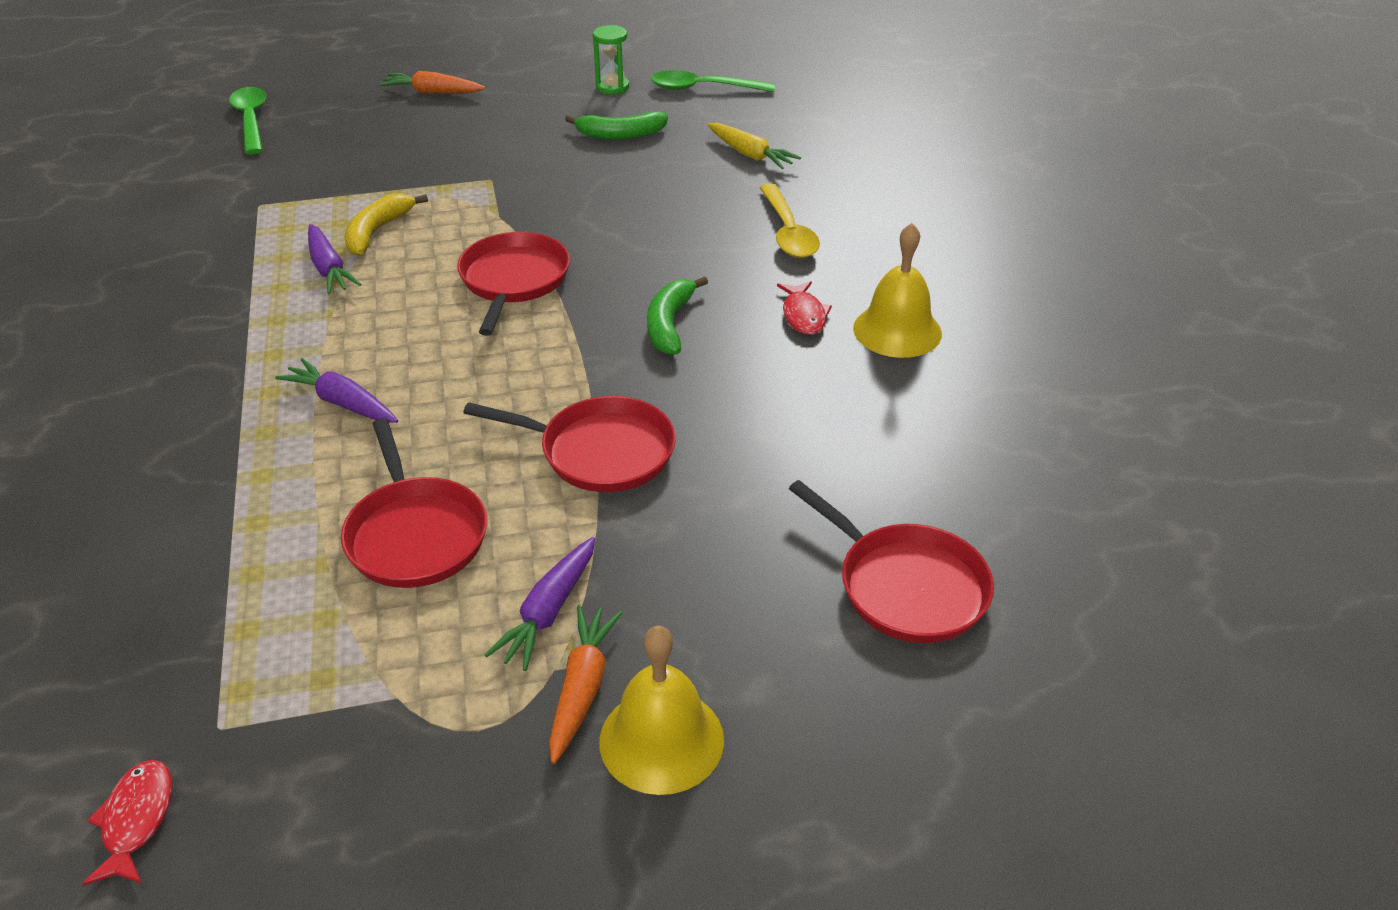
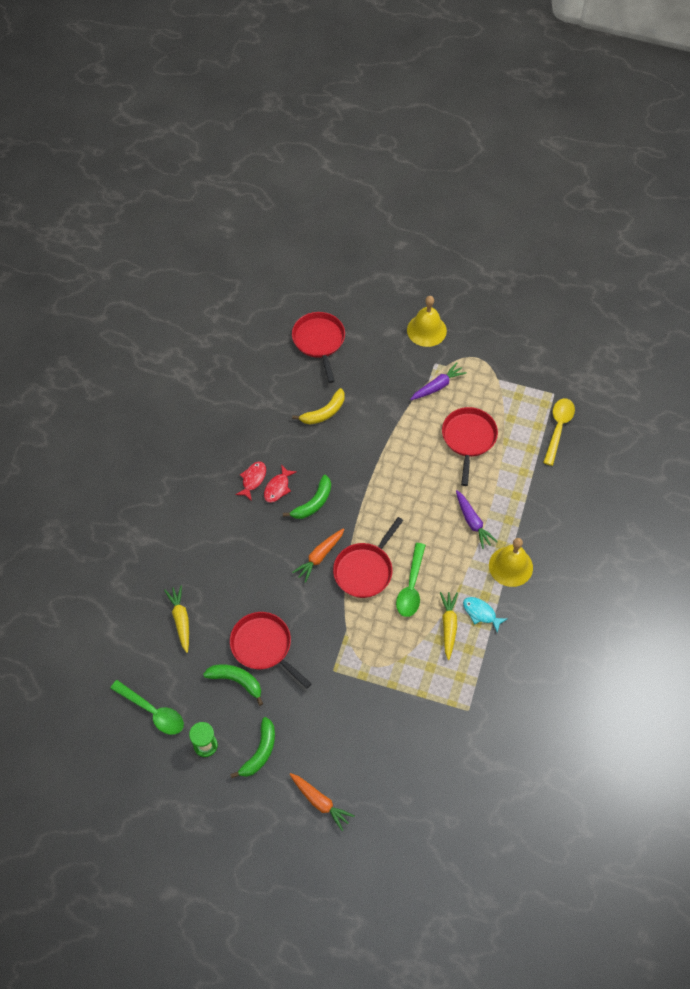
camera: 150 degrees left, 20 degrees up
(136, 820) = (582, 375): red fish -> red fish (278, 488)
(251, 120) = (447, 824): green spoon -> green spoon (411, 586)
(276, 298) = (481, 613): none -> turquoise fish
(329, 268) = (448, 626): purple carrot -> yellow carrot
(377, 231) = (413, 648): yellow banana -> yellow banana (324, 412)
(539, 100) = (260, 752): none -> green banana
(582, 688) = (440, 356): orange carrot -> orange carrot (319, 556)
(601, 451) = (383, 445): red pan -> red pan (263, 646)
(788, 232) = (214, 541): yellow spoon -> yellow spoon (558, 428)
(897, 330) = (222, 451): yellow bell -> yellow bell (510, 566)

